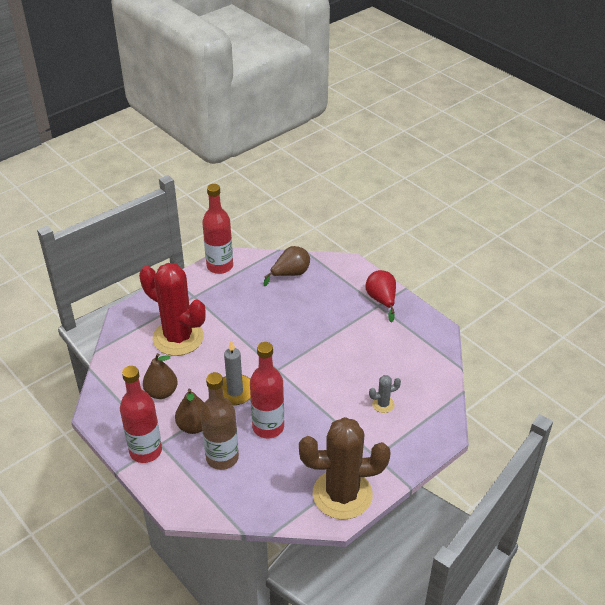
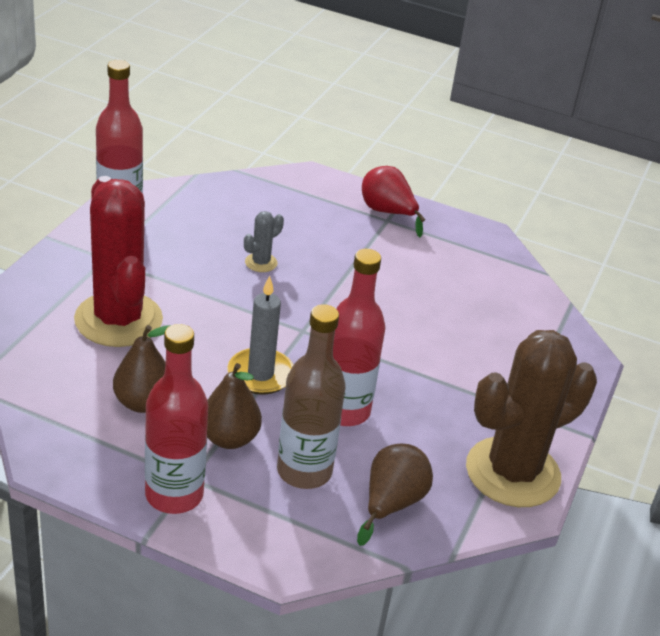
camera: 30 degrees left, 5 degrees down
(178, 337) = (118, 320): red cactus -> red cactus turned 60 degrees clockwise
(290, 274) = (235, 202): brown pear -> brown pear (391, 503)
(383, 404) = (483, 341): grey cactus -> grey cactus (261, 263)

